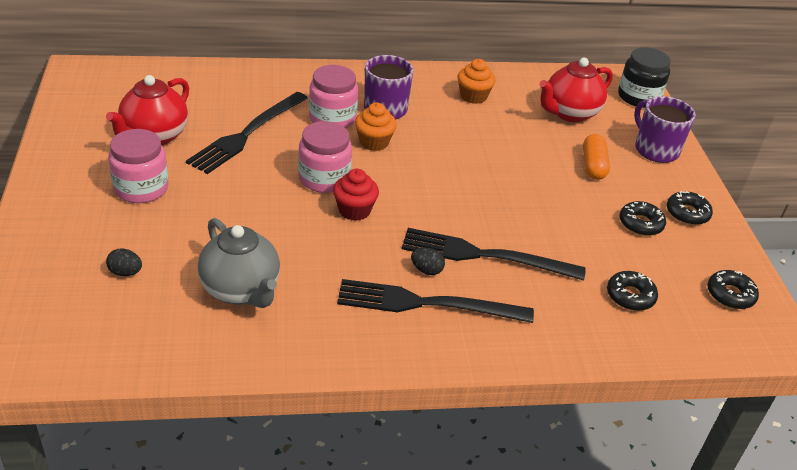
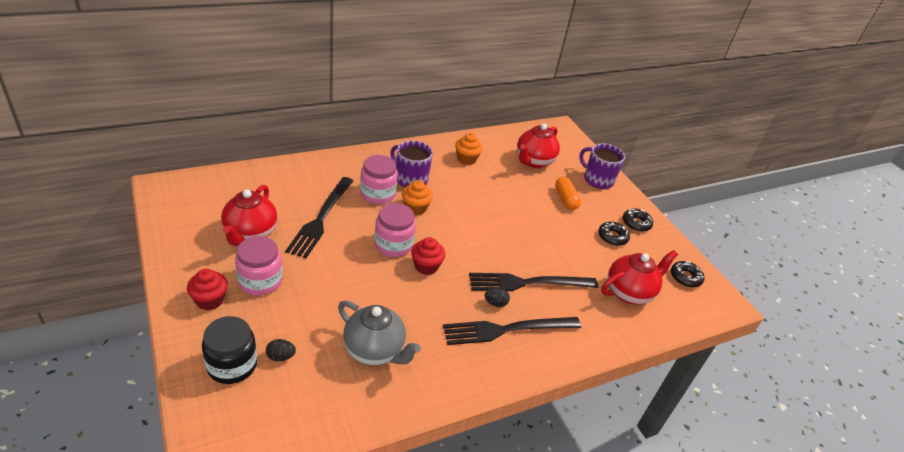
camera: 20 degrees left, 0 degrees up
(74, 197) = (210, 300): none -> red cupcake
(630, 296) = (629, 292): black donut -> red teapot
(638, 97) = (570, 141): black jar -> black jar (232, 365)

